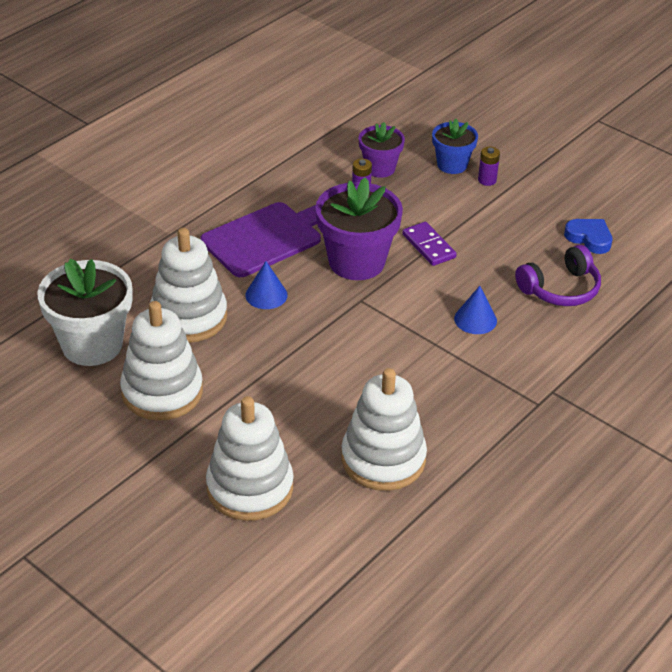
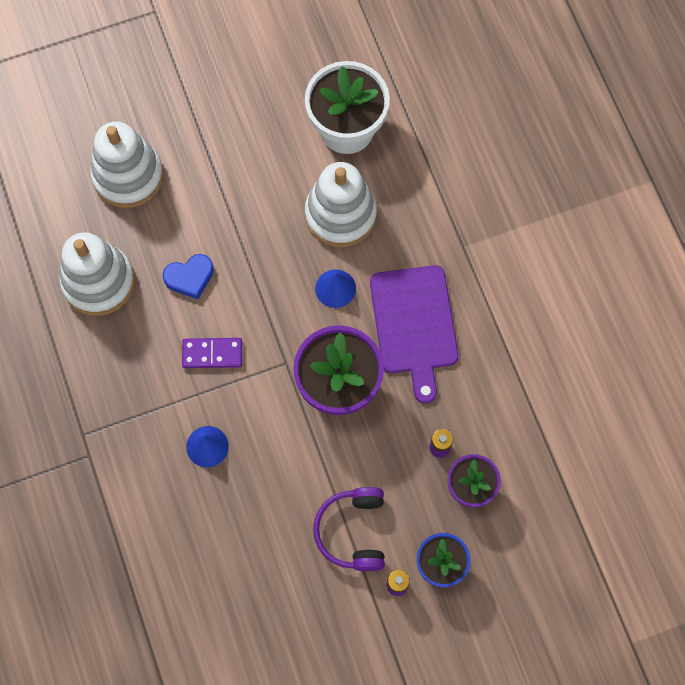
camera: 120 degrees right, 30 degrees up
(162, 392) = (263, 158): white stacking toy -> none
(429, 246) = (326, 465): purple domino -> purple domino (212, 354)
(560, 289) = (202, 549): purple headphones -> purple headphones (352, 531)
(589, 238) = (256, 627): blue heart -> blue heart (190, 277)

